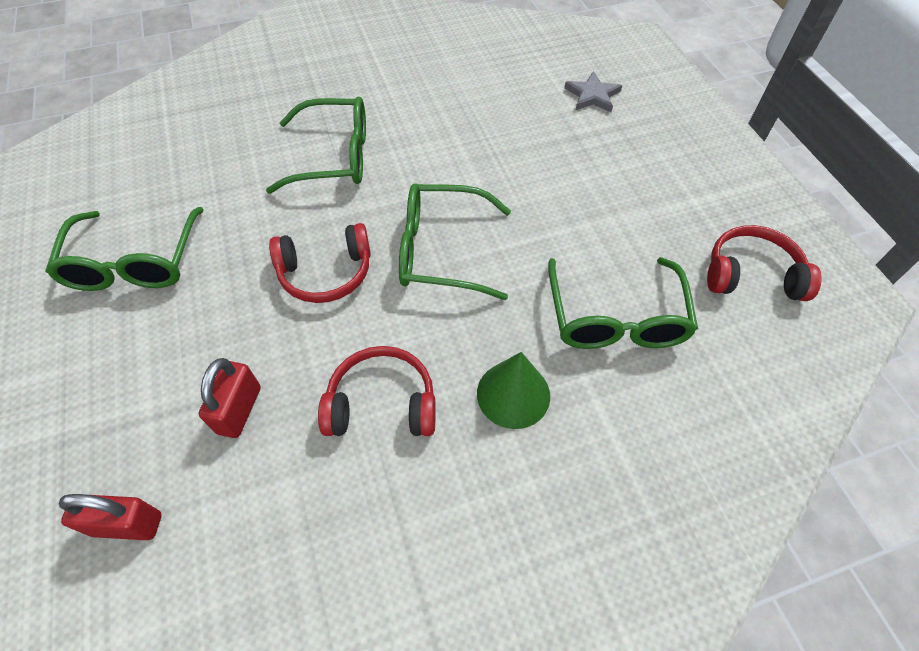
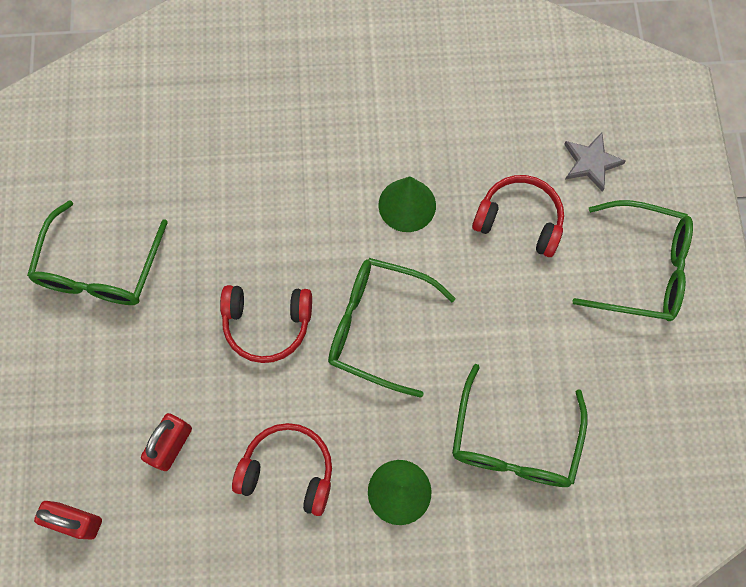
camera: 15 degrees right, 15 degrees up
(334, 157) = (302, 184): green glasses -> green glasses (642, 269)
(440, 153) = (407, 205): none -> green cone
(751, 275) = (659, 429): red headphones -> red headphones (519, 220)

